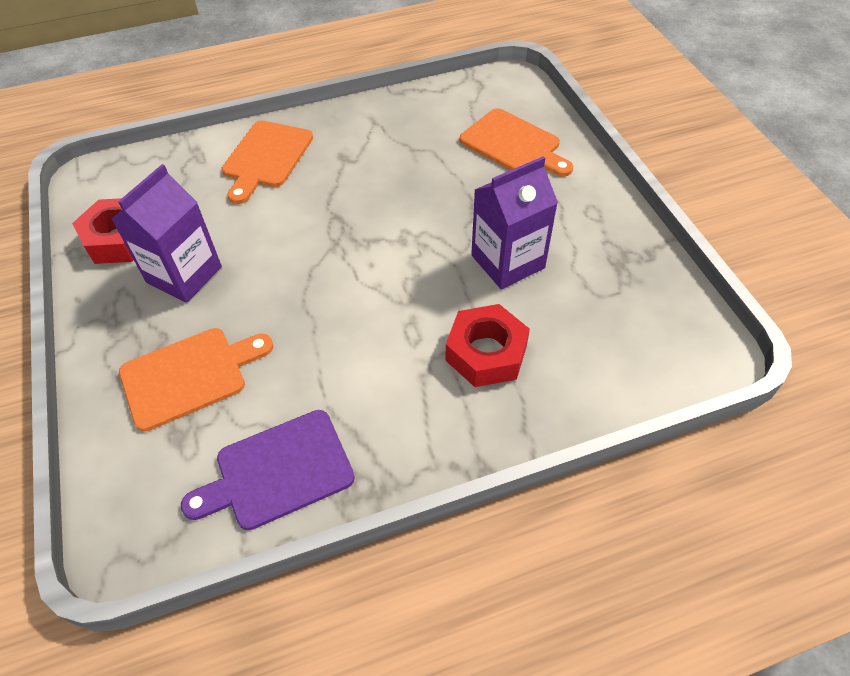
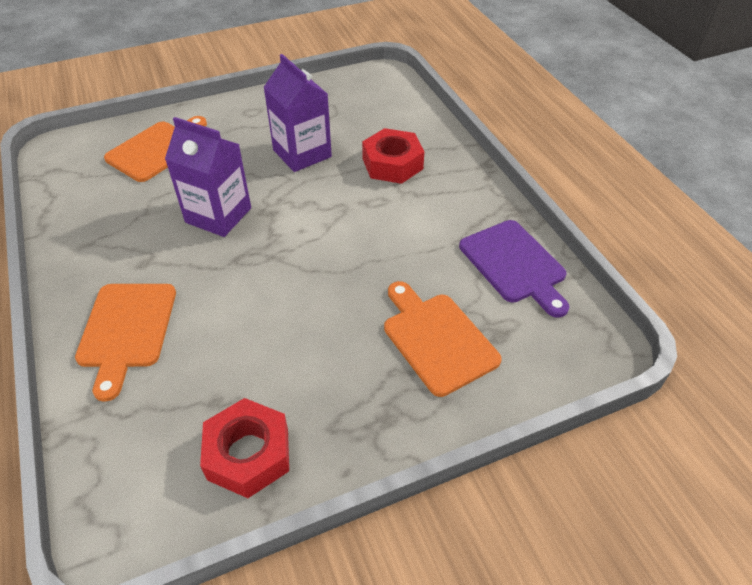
camera: 95 degrees left, 5 degrees down
(184, 275) = (310, 371): purple carton -> purple carton (218, 215)
(266, 158) = (127, 330): orange cutting board -> orange cutting board turned 75 degrees clockwise

